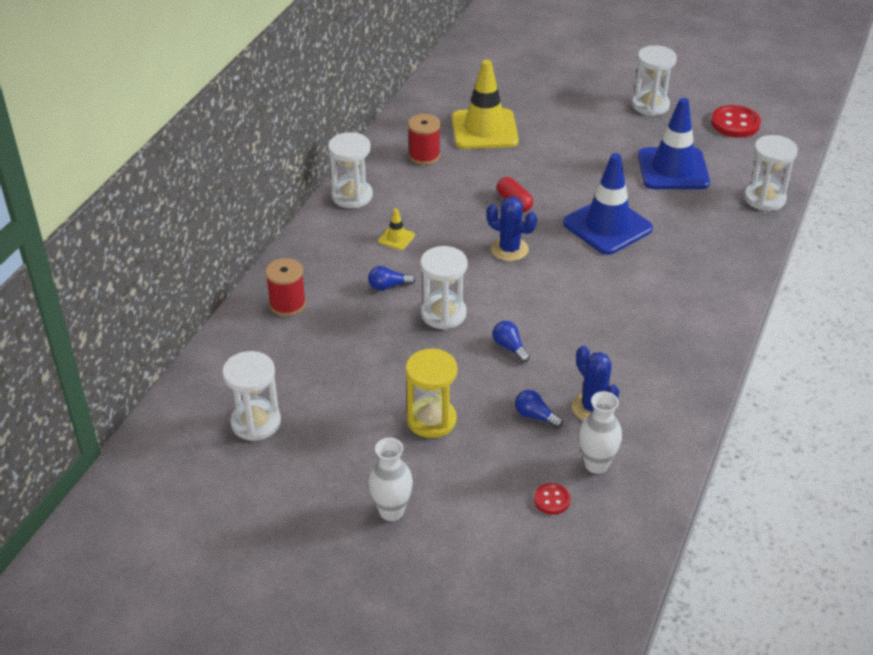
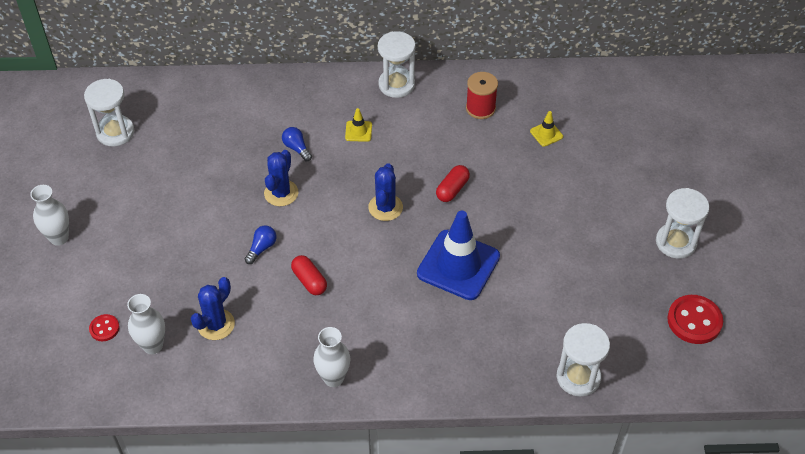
camera: 65 degrees right, 10 degrees up
(287, 304) = (245, 99): red spool -> none
(431, 420) = (159, 228): yellow hourglass -> none
(443, 314) = (281, 193): white hourglass -> blue cactus
(484, 130) = (546, 134): yellow traffic cone -> yellow traffic cone, size x0.42
(535, 416) = (190, 290): blue light bulb -> none
(572, 325) = (309, 281): none -> red capsule
(673, 169) = (578, 290): blue traffic cone -> none
(700, 342) = (333, 378): none -> white vase

